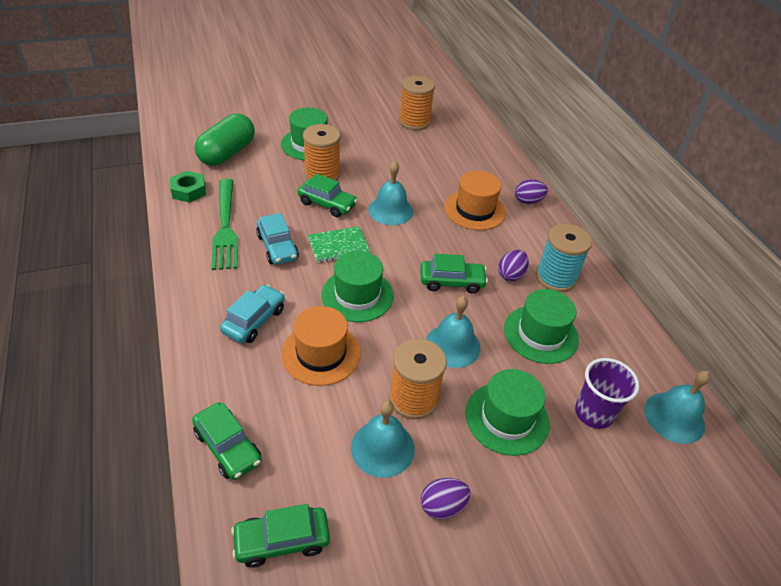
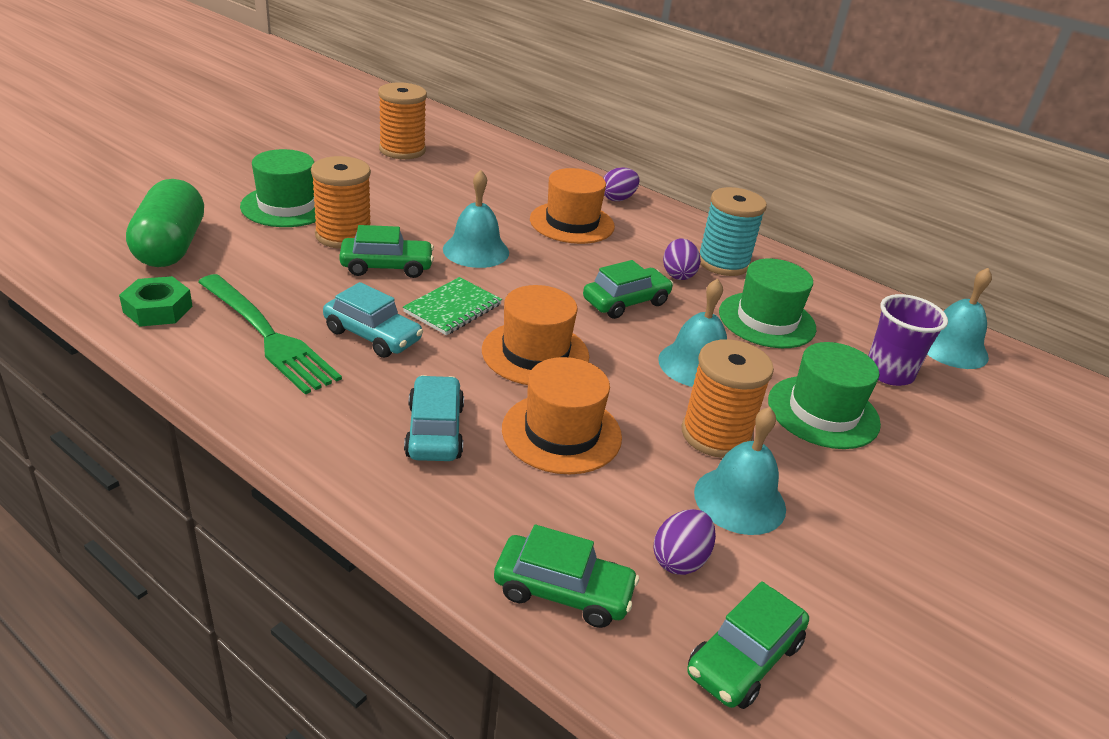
camera: 35 degrees left, 10 degrees down
(357, 295) = (535, 353): green hat -> orange hat
(442, 506) = (859, 526): purple egg -> purple egg (680, 560)

